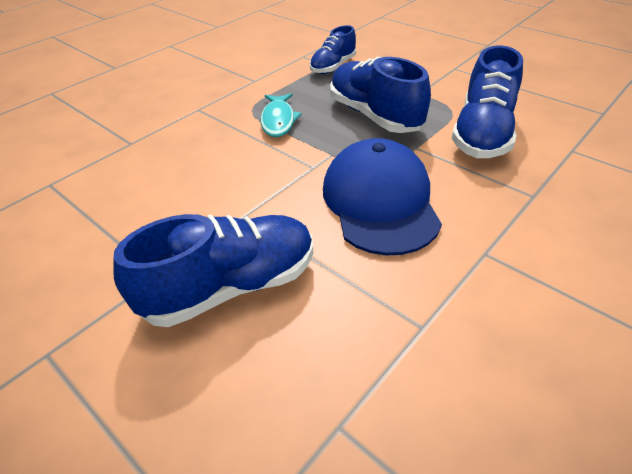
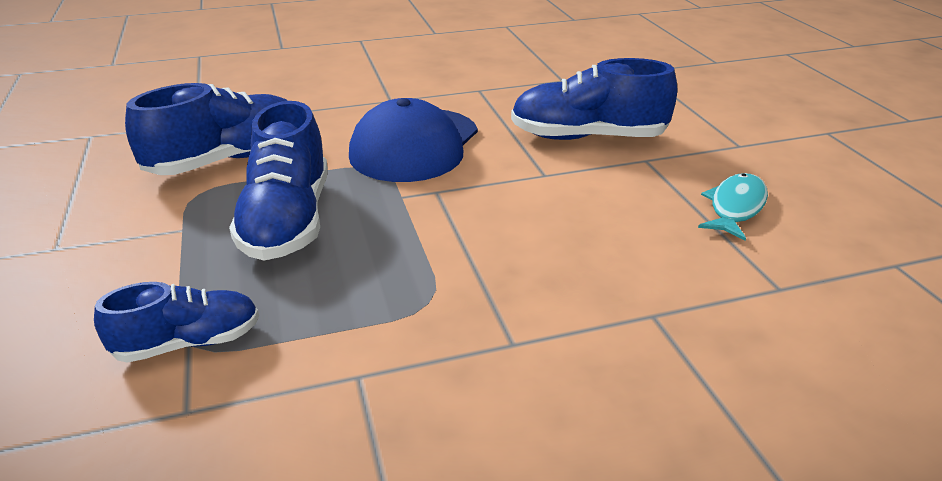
camera: 150 degrees left, 10 degrees down
(278, 120) = (410, 264): turquoise fish -> turquoise fish (735, 207)

